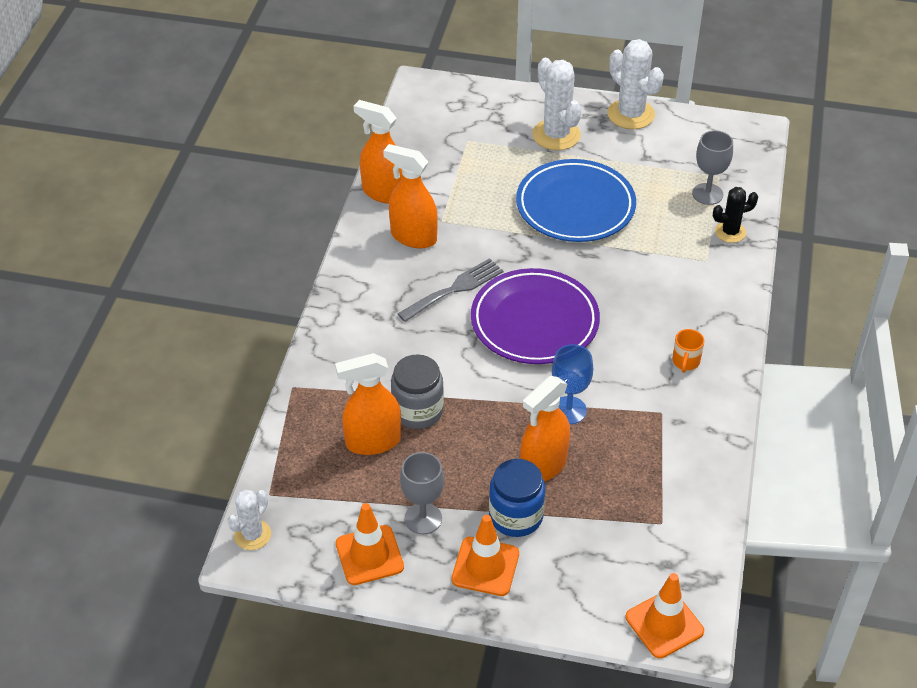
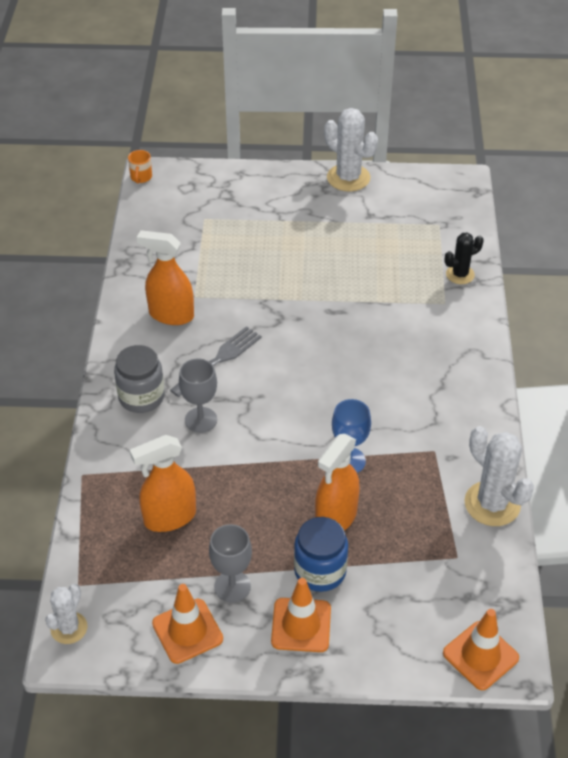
camera: 10 degrees left, 0 degrees up
(383, 192) = (135, 276): orange spray bottle -> none
(417, 411) = (207, 481): grey jar -> grey jar (141, 397)
(534, 321) = (300, 380): purple plate -> none
(556, 135) = (284, 204): white cactus -> white cactus (492, 504)
(575, 206) = (315, 268): blue plate -> none
(685, 362) = (446, 400): orange mug -> orange mug (141, 177)
(707, 194) = (432, 242): grey goblet -> grey goblet (201, 420)

